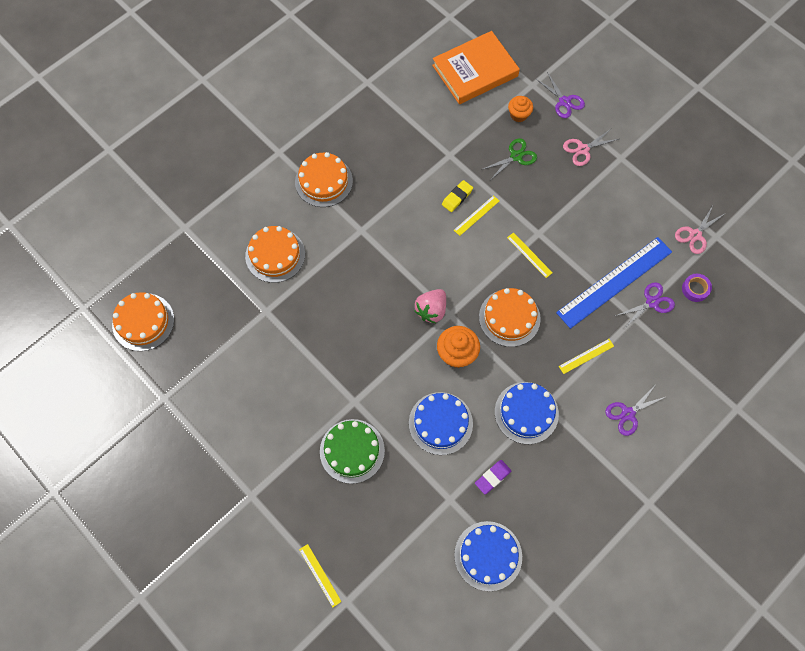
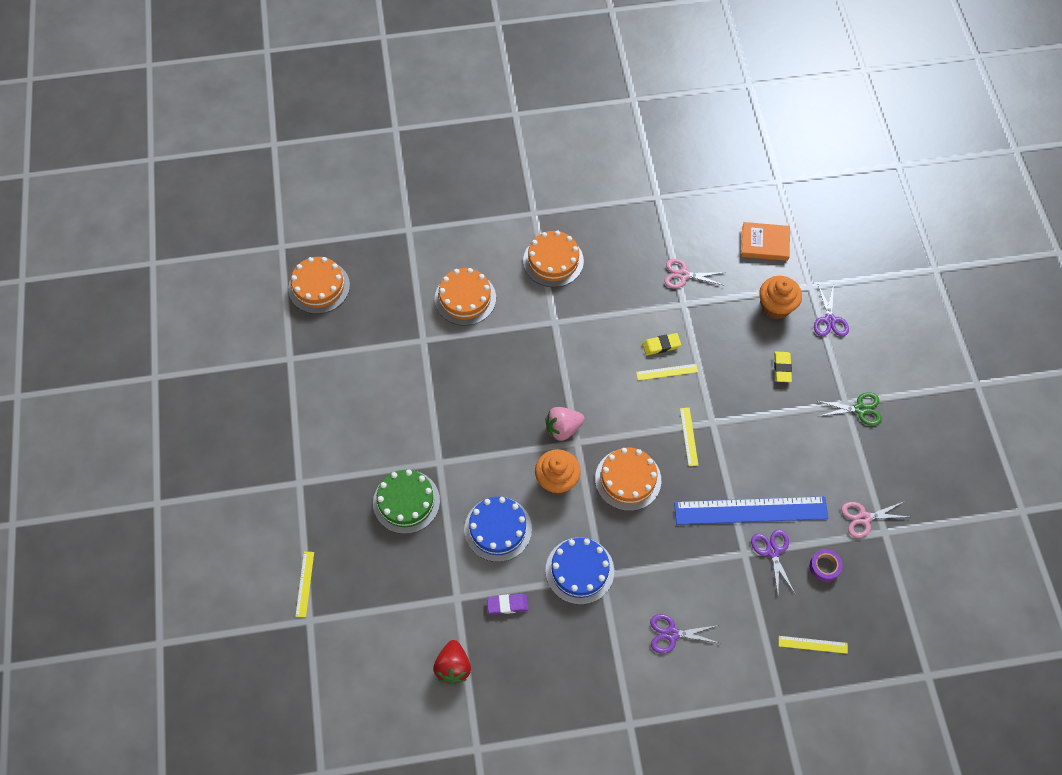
camera: 35 degrees right, 5 degrees down
(475, 71) = (764, 243): orange book -> orange book, size x0.62
(488, 555) = (453, 667): blue cake -> red strawberry
(516, 156) = (744, 342): green scissors -> green scissors (860, 409)
(519, 115) = (776, 306): orange cupcake -> orange cupcake, size x1.54
(557, 159) = (782, 368): none -> yellow eraser
(583, 149) = (814, 374): pink scissors -> pink scissors (683, 275)
(586, 356) = (672, 558): yellow ruler -> yellow ruler (812, 644)
(652, 302) = (772, 551): purple scissors -> purple scissors turned 105 degrees counterclockwise

